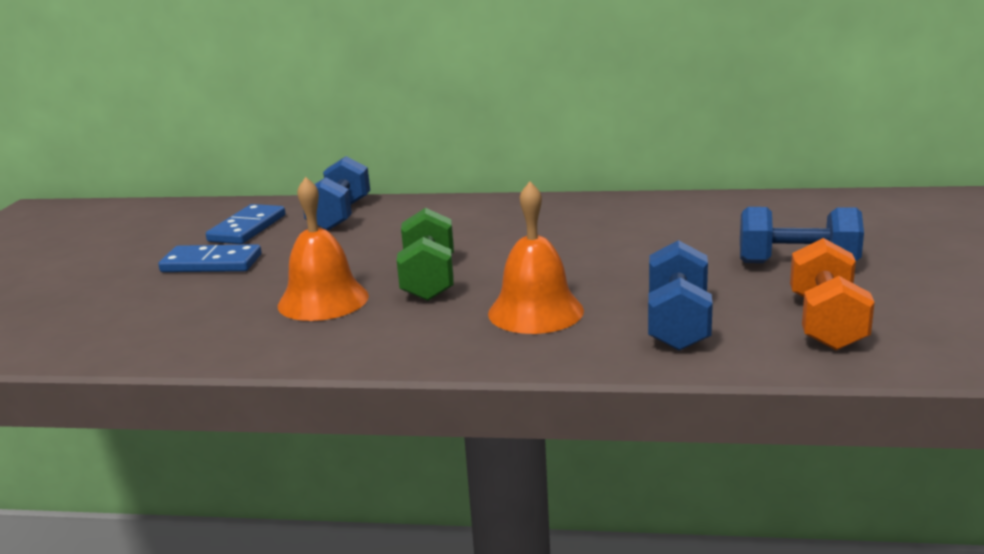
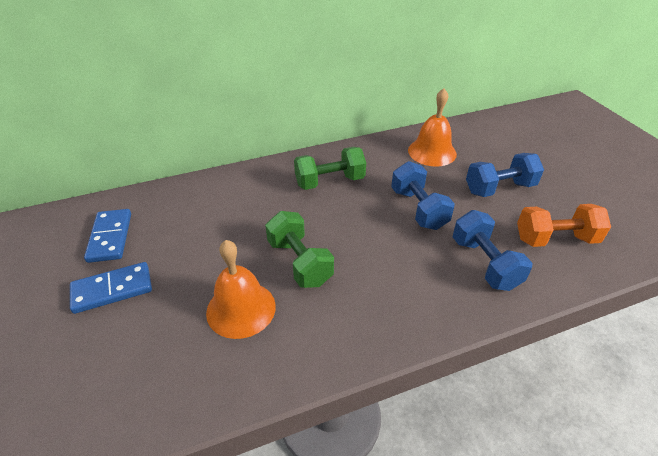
camera: 30 degrees left, 20 degrees up
(340, 215) = (176, 204): blue dumbbell -> blue dumbbell (418, 209)
(535, 311) = (395, 277): orange bell -> orange bell (432, 152)
(546, 223) = (330, 182): none -> green dumbbell
(826, 323) = (555, 239): orange dumbbell -> orange dumbbell turned 75 degrees counterclockwise

